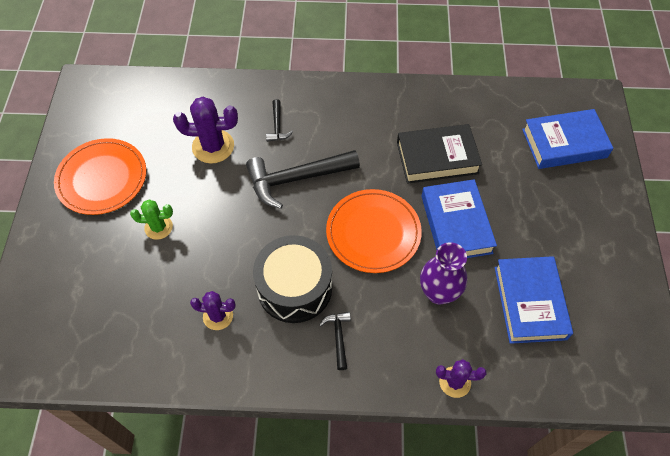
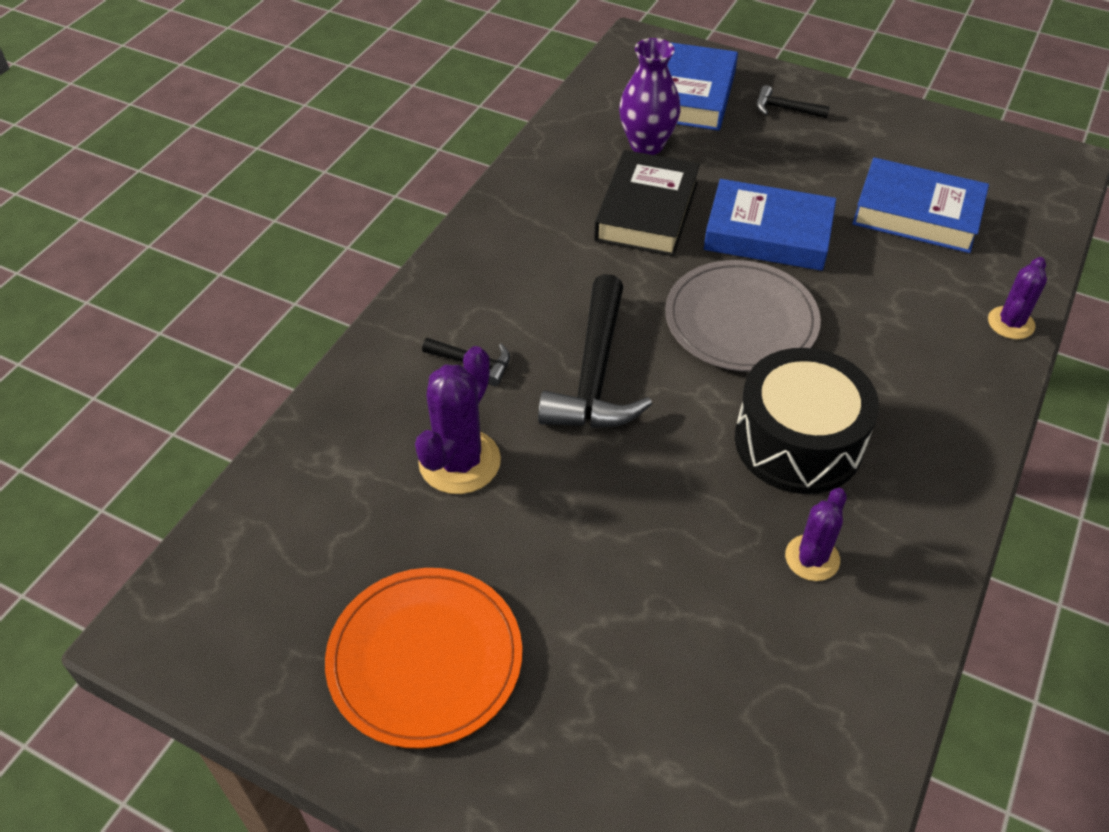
camera: 65 degrees left, 10 degrees down
(158, 227) = (591, 594): green cactus -> none
(338, 337) = (903, 418): black hammer -> black hammer (785, 109)
(373, 232) = (741, 320): orange plate -> grey plate
(438, 293) = (870, 290): purple vase -> purple vase (646, 145)

